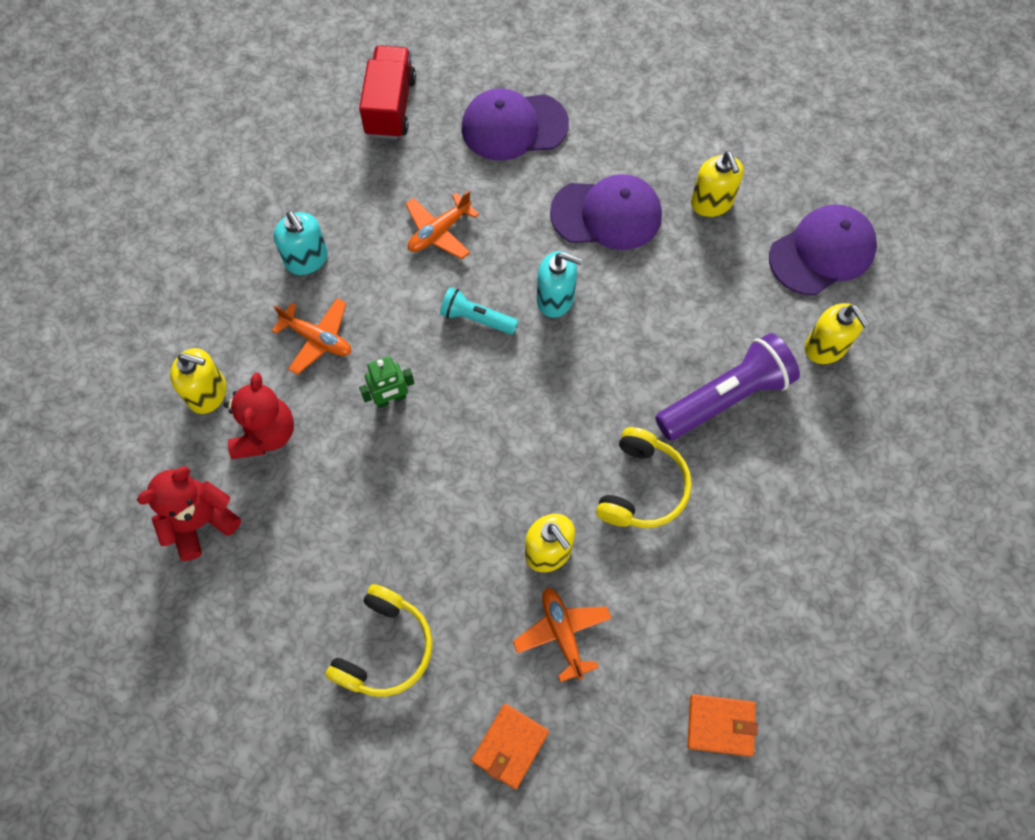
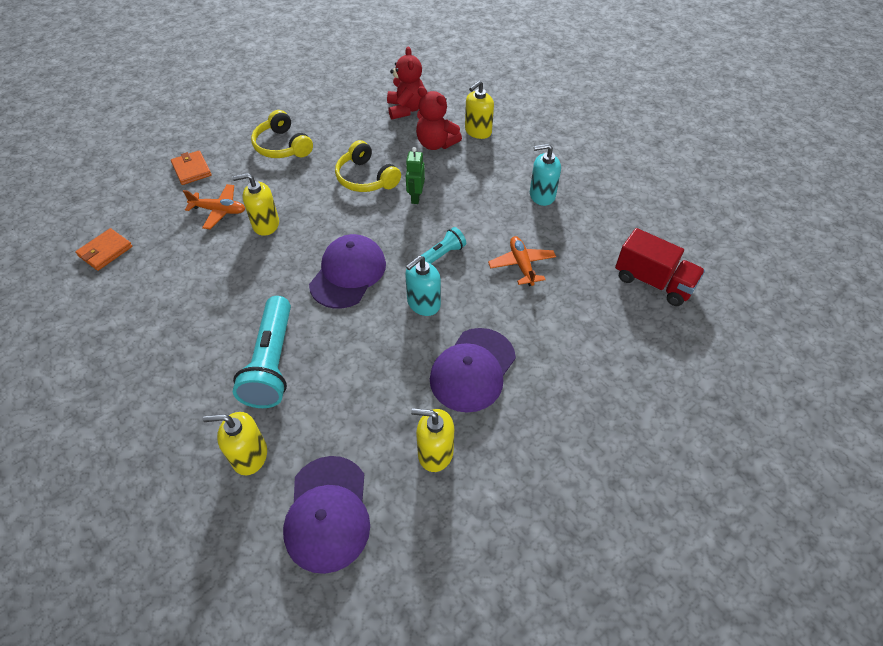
camera: 120 degrees right, 15 degrees down
(317, 339) = (480, 181): orange plane -> none
(514, 126) = (594, 349): purple cap -> purple cap (348, 273)
(642, 487) = (258, 284): yellow headphones -> yellow headphones (366, 178)
(725, 397) = (272, 362): purple flashlight -> turquoise flashlight

